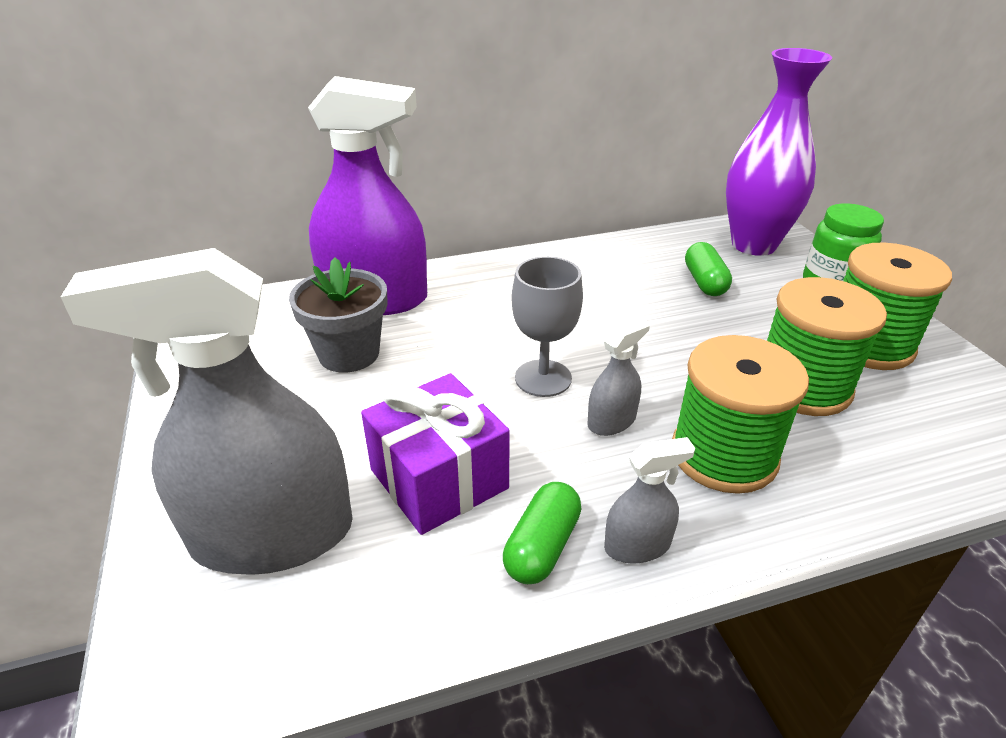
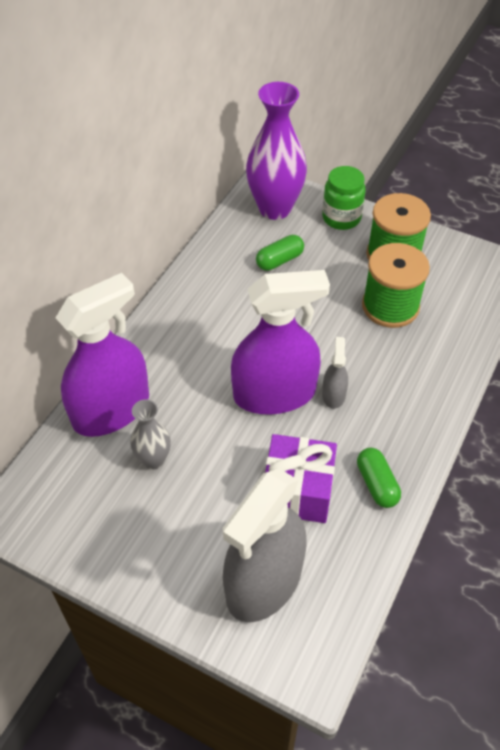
camera: 45 degrees left, 15 degrees up
(349, 354) = (153, 460): grey flower pot -> grey vase
(543, 378) = (274, 394): grey goblet -> purple spray bottle
(637, 545) = (409, 451): grey spray bottle -> none
(704, 282) = (279, 260): green capsule -> green capsule turned 75 degrees counterclockwise
(723, 455) = (396, 376): green spool -> none

